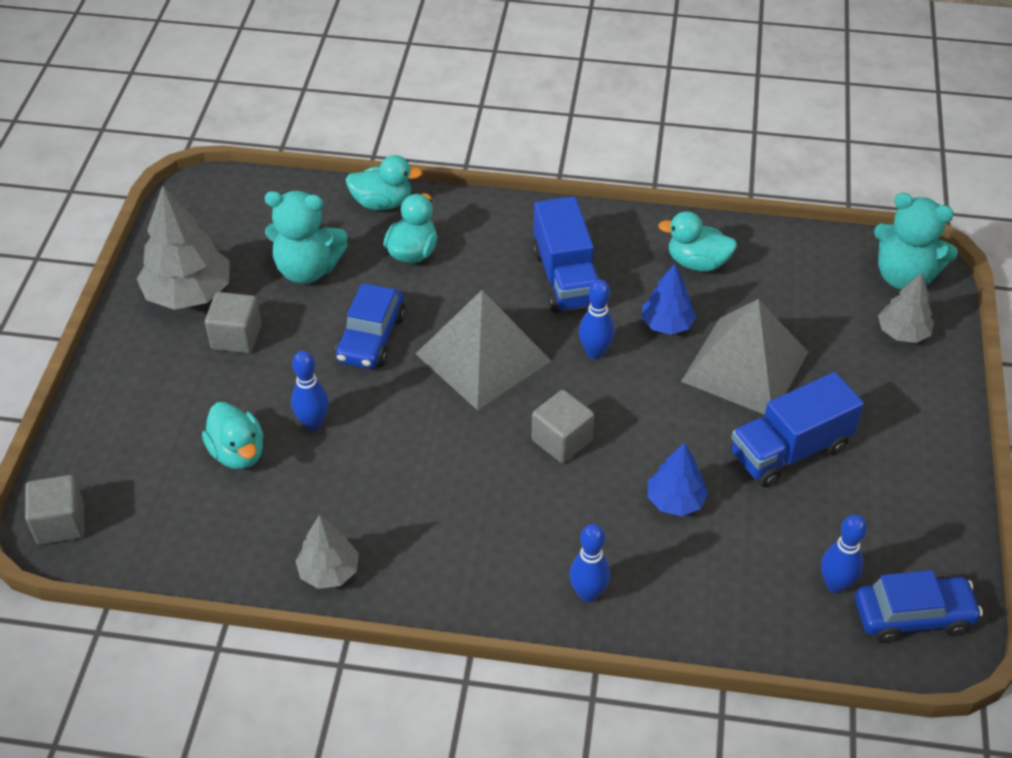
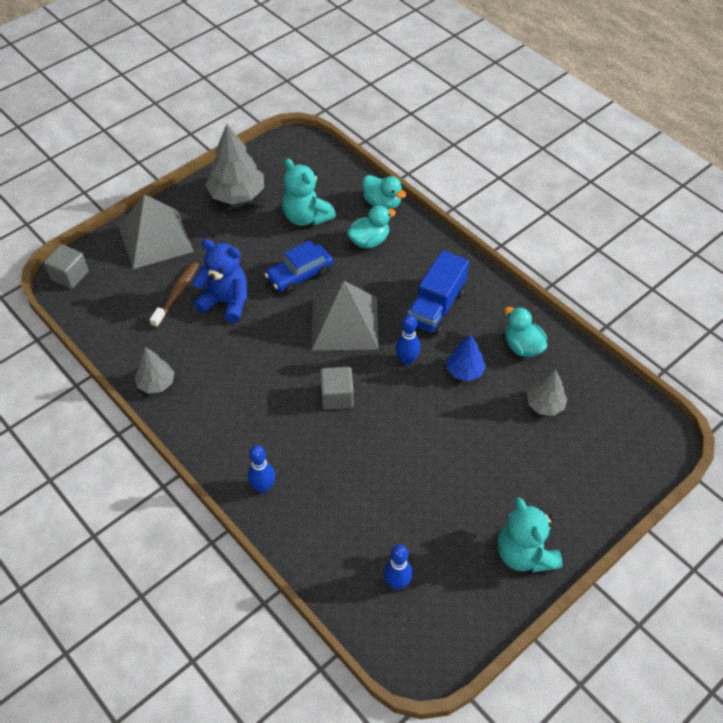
camera: 40 degrees right, 5 degrees up
(236, 337) = (236, 232): grey cube -> none
(238, 453) = (177, 294): turquoise duck -> brown toothbrush
(313, 423) = (226, 302): blue bowling pin -> blue teddy bear
(675, 501) = (361, 472): blue tree -> none
(745, 366) = (483, 425): grey pyramid -> grey pyramid (155, 238)
(789, 450) = (455, 491): blue truck -> none
(902, 333) = (604, 471): grey tree -> grey tree (545, 405)
(904, 276) = (645, 438): turquoise teddy bear -> turquoise teddy bear (524, 554)
(913, 616) = (421, 634): blue car -> none

